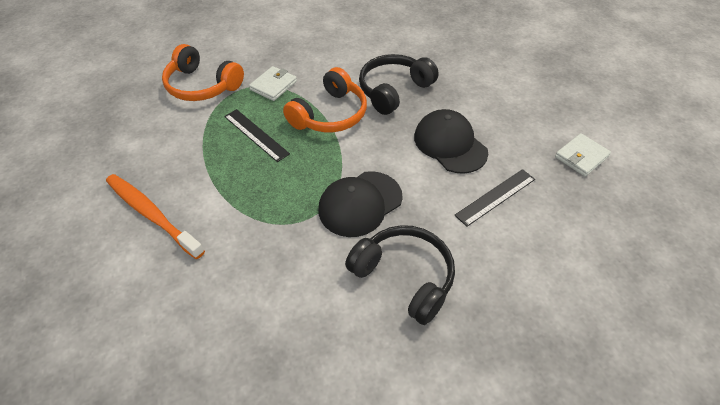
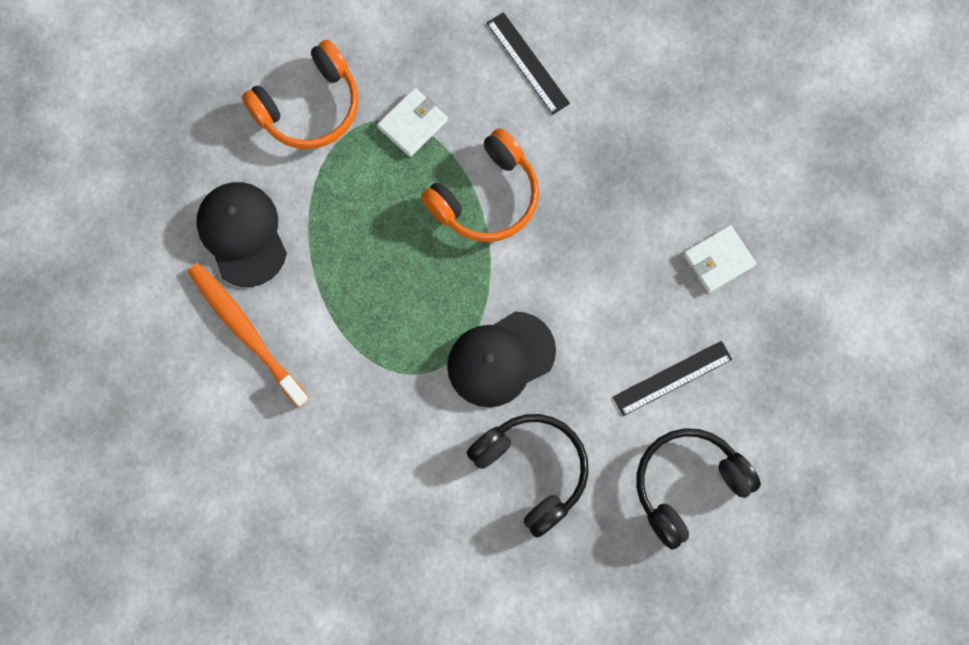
camera: 10 degrees right, 25 degrees up
(202, 86) = (309, 107): orange headphones -> orange headphones turned 75 degrees counterclockwise
(256, 135) = (380, 219): black ruler -> black ruler (527, 63)
(393, 90) = (586, 163): black headphones -> black headphones (688, 485)
(450, 144) = (639, 281): black cap -> black cap (242, 234)
(581, 157) = (808, 333): white wallet -> white wallet (718, 260)

